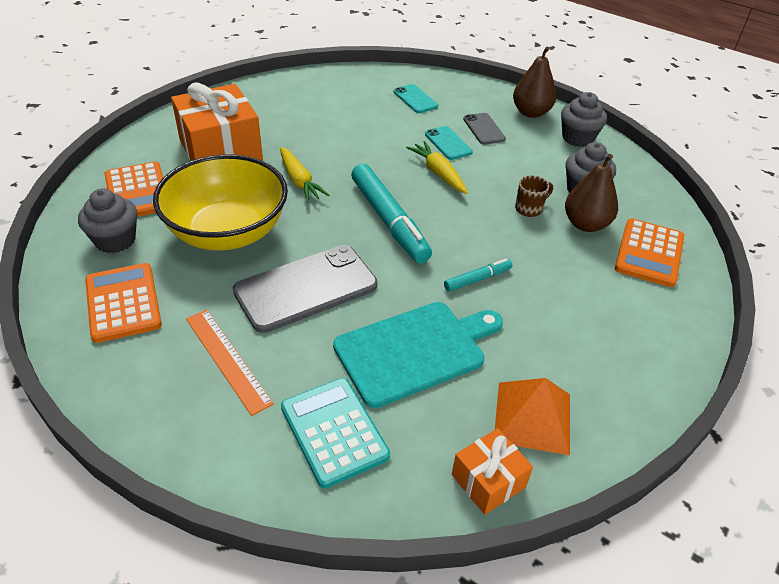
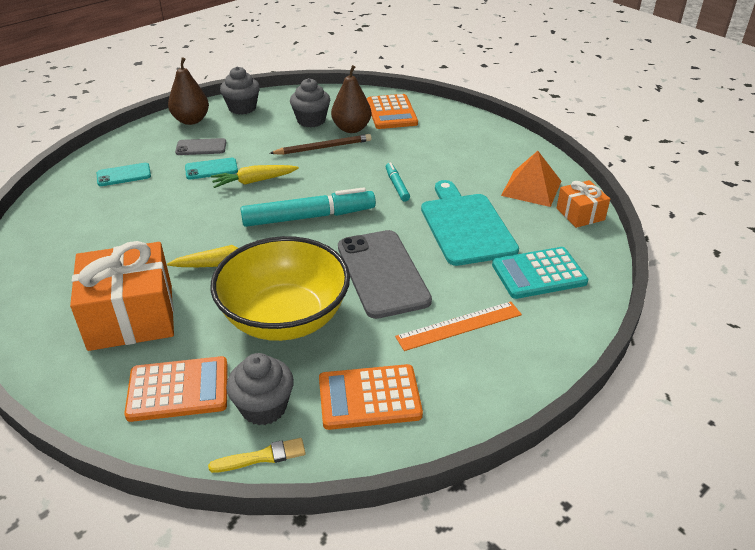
camera: 75 degrees left, 5 degrees down
(61, 249) = (262, 457): none -> yellow brush
(529, 208) = (323, 147): brown mug -> brown pencil
(649, 253) = (391, 113): orange calculator -> orange calculator turned 45 degrees clockwise

